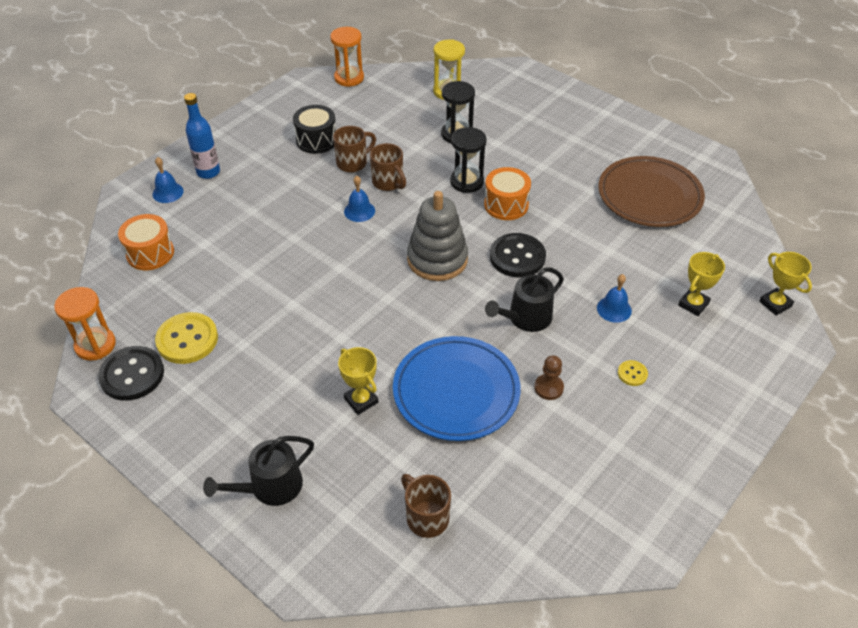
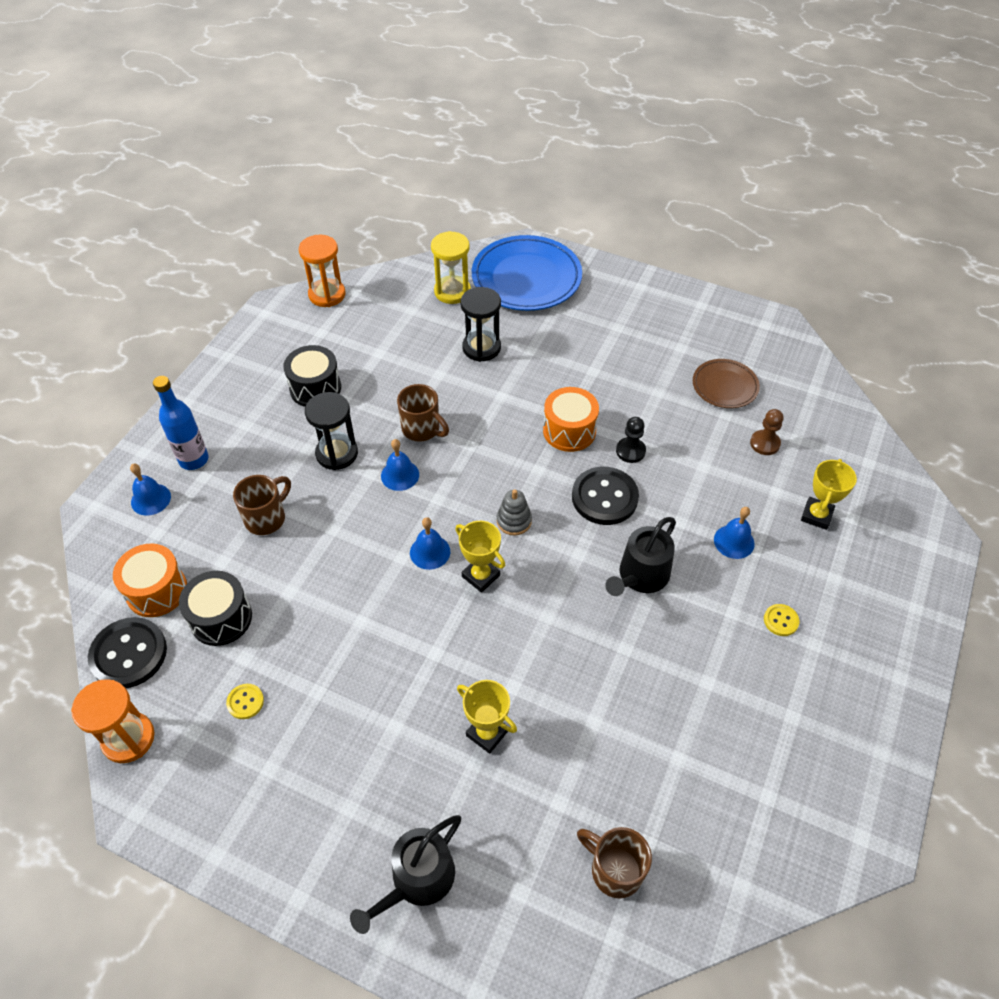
camera: 15 degrees left, 5 degrees up
(132, 375) = (191, 769): black button -> black button (129, 654)
(187, 339) = (245, 702): yellow button -> yellow button, size x0.47
(190, 281) = (221, 618): none -> black drum
(353, 163) = (370, 411): brown mug -> brown mug (267, 518)
(363, 268) = (430, 552): none -> blue bell
(437, 259) = (514, 521): grey stacking toy -> grey stacking toy, size x0.48
(456, 392) = (593, 693): blue plate -> blue plate (526, 278)
(467, 182) = (514, 409): black hourglass -> black hourglass (337, 453)
(548, 388) = (696, 661): brown pawn -> brown pawn (765, 443)
(551, 228) = (630, 451): none -> black pawn
(649, 196) = (724, 386): brown plate -> brown plate, size x0.55
(775, 304) = (901, 495): yellow trophy -> yellow trophy (480, 576)

